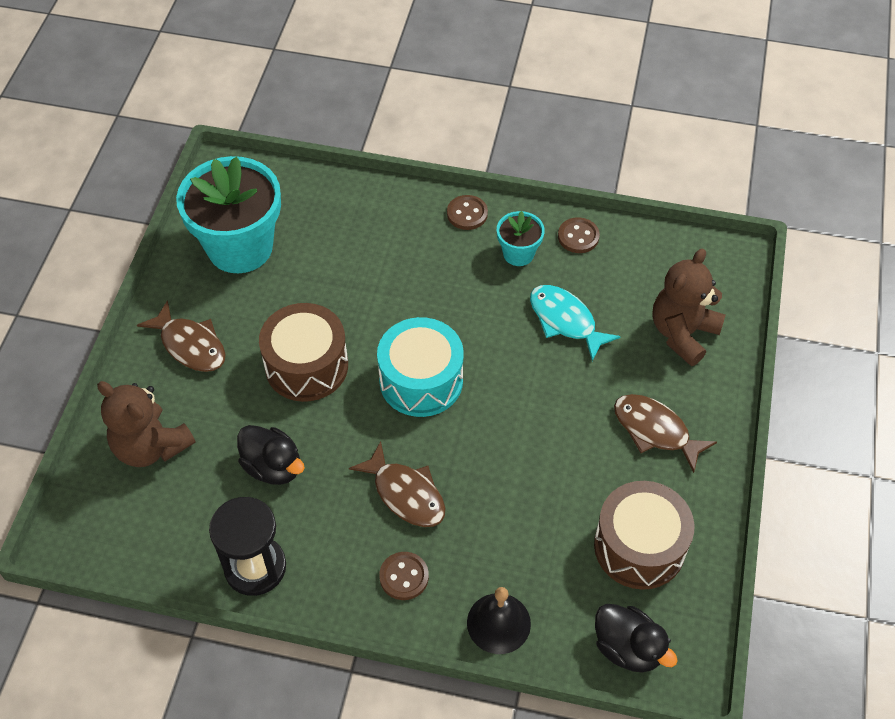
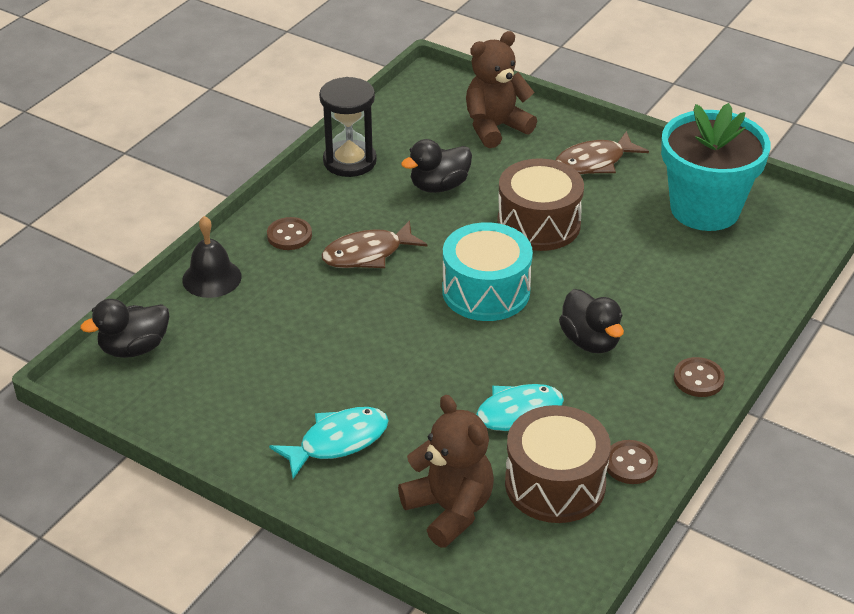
camera: 110 degrees right, 15 degrees down
(454, 290) = (590, 341): none -> black duck
(518, 253) = (623, 405): turquoise flower pot -> none
(639, 546) = (221, 387): brown drum -> brown drum (555, 484)
(655, 431) = (338, 442): brown fish -> turquoise fish

